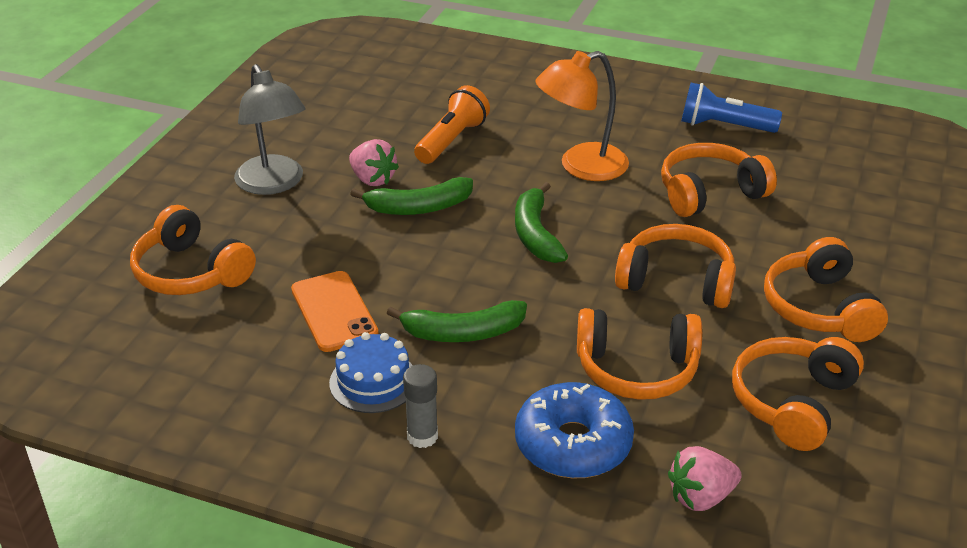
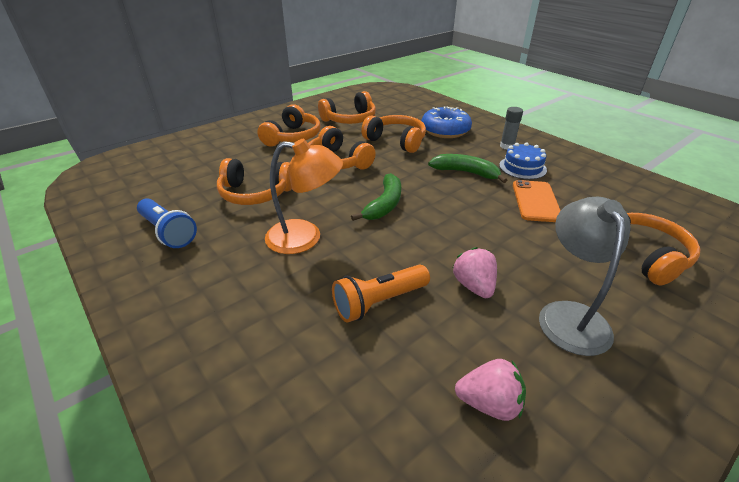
camera: 150 degrees left, 0 degrees up
(418, 207) = (449, 247): green banana -> none
(701, 497) = (412, 111): pink strawberry -> pink strawberry (489, 403)

